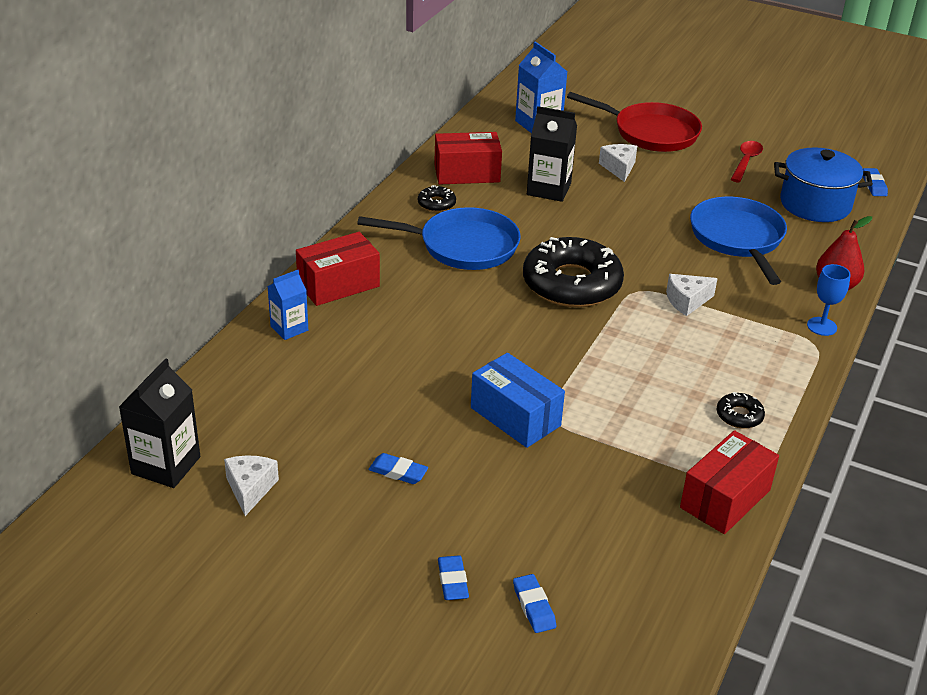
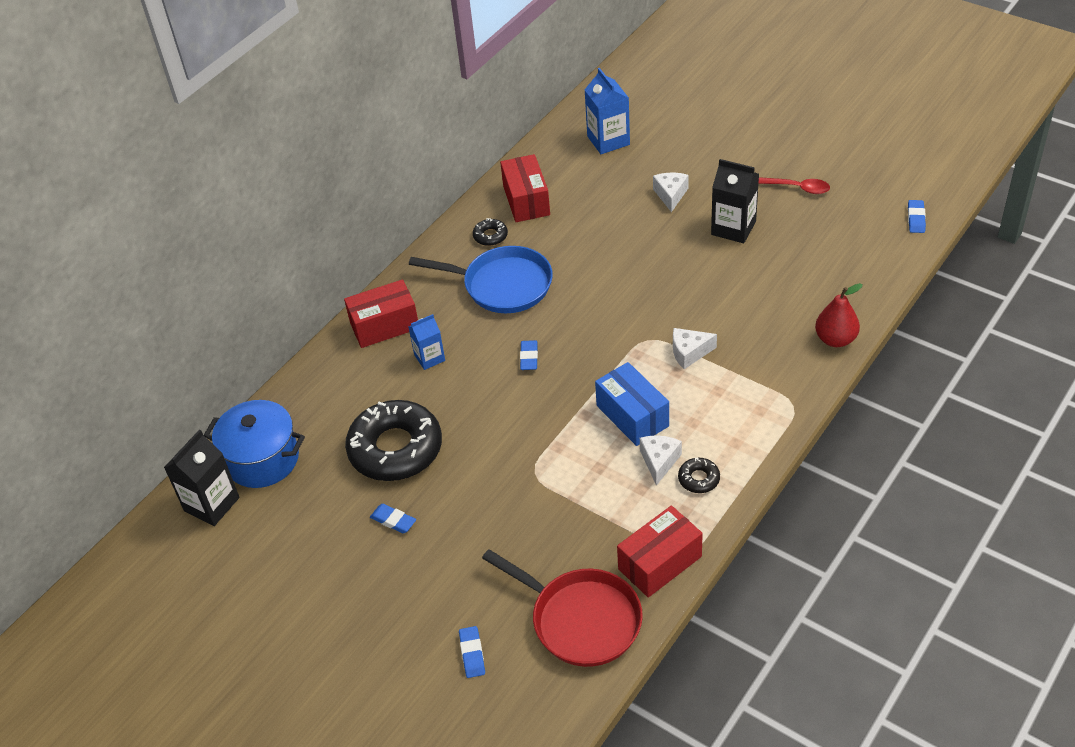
camera: 15 degrees right, 10 degrees up
(250, 489) = (273, 530): white cheese -> white cheese (659, 461)
(289, 328) = (334, 371): blue carton -> blue carton (429, 358)
(452, 581) = (413, 626): blue eraser -> blue eraser (529, 357)
(467, 173) = (526, 200): red box -> red box turned 75 degrees clockwise
(515, 417) = (503, 470): blue box -> blue box (632, 416)
(549, 189) = (597, 220): black carton -> black carton (733, 228)
(571, 284) = (589, 330): black donut -> black donut (395, 449)
(651, 133) = (714, 151): red pan -> red pan (581, 619)
(738, 239) = (759, 282): blue pan -> none
(746, 161) = (797, 188): red spoon -> red spoon turned 75 degrees clockwise
(815, 204) = (848, 242): blue pot -> blue pot (262, 459)
(822, 326) = (806, 385): blue goblet -> none

